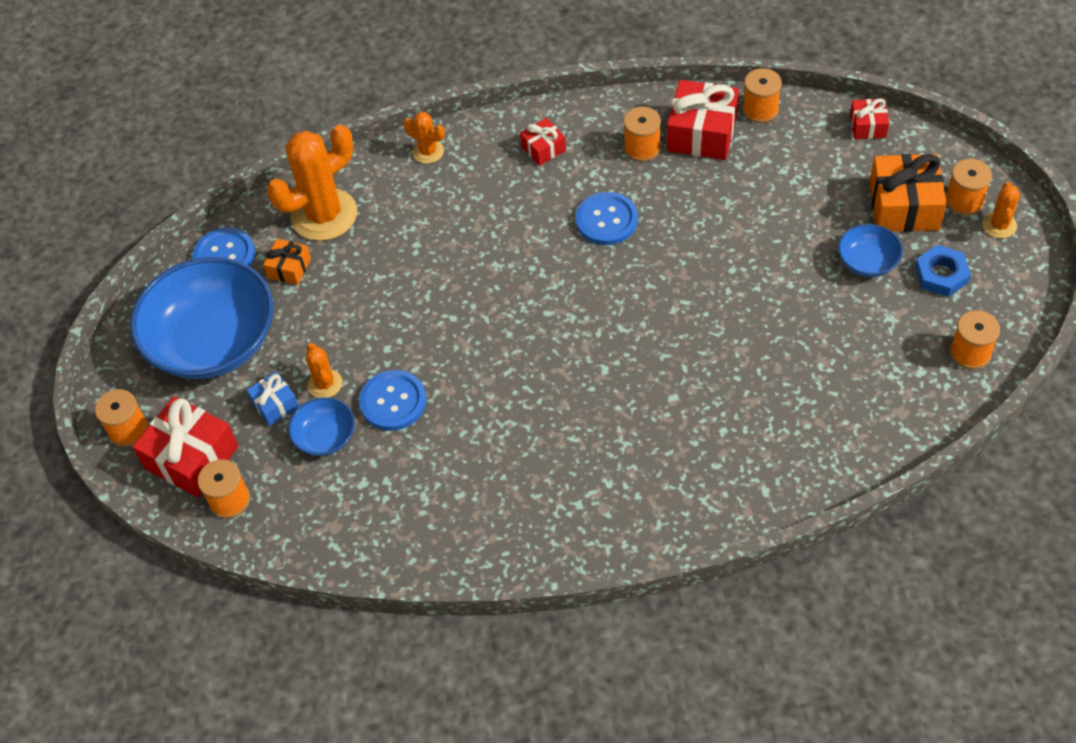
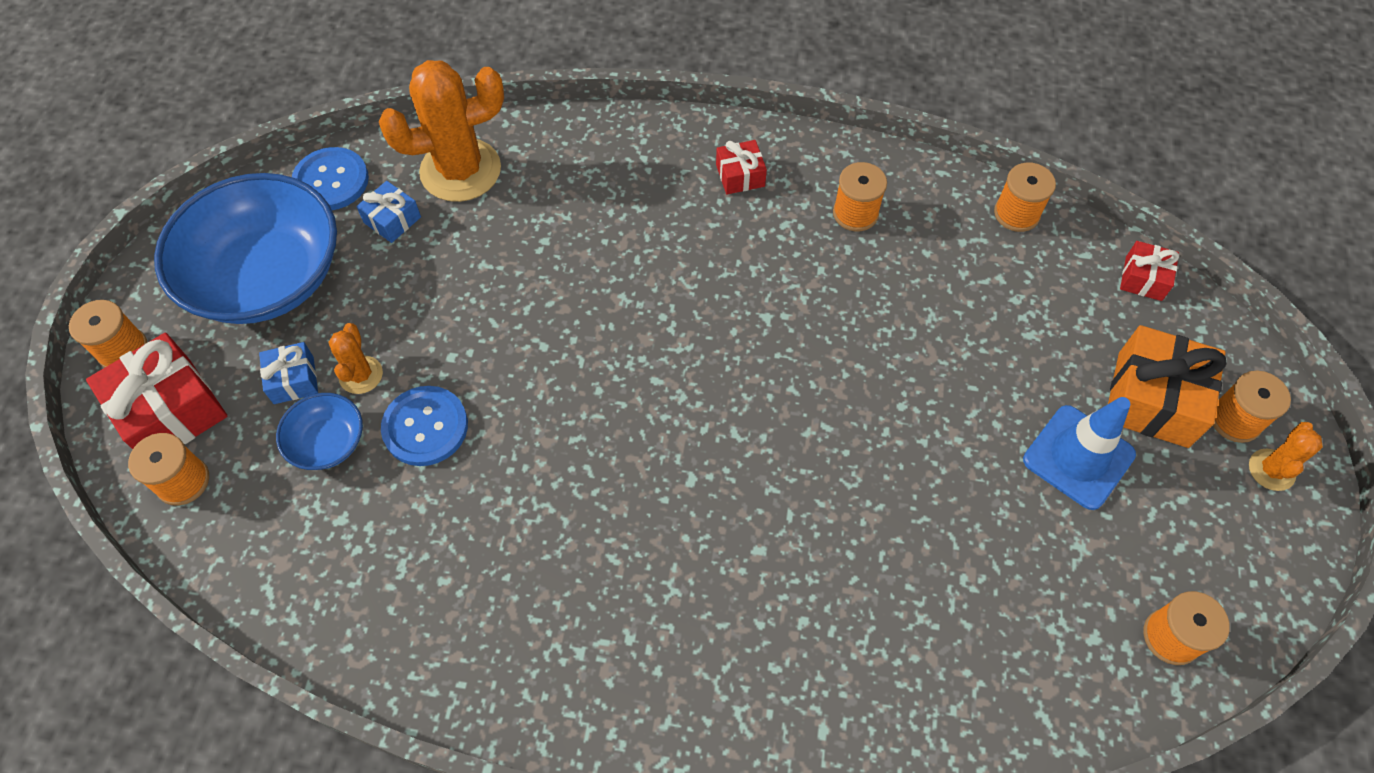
camera: 15 degrees right, 5 degrees up
(289, 268) = (392, 220): orange gift -> blue gift
(428, 151) = (609, 135): orange cactus -> none
(606, 220) = (775, 288): blue button -> none
(702, 133) = (934, 219): red gift -> none
(867, 261) = (1078, 457): blue bowl -> blue traffic cone
(941, 275) = (1169, 511): blue nut -> none

